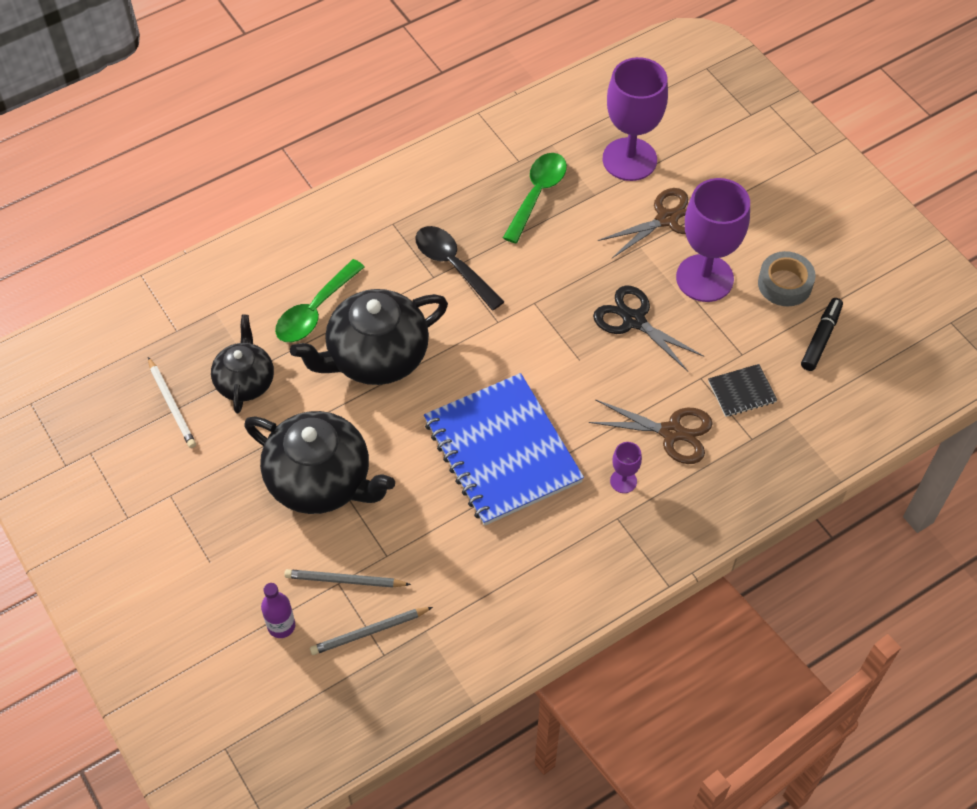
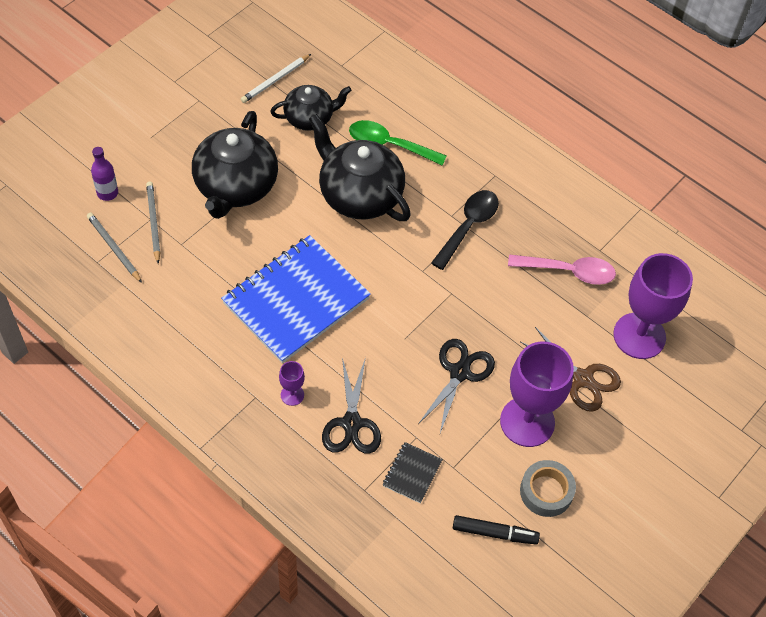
camera: 70 degrees right, 0 degrees up
(537, 194) = (569, 271): green spoon -> pink spoon
(671, 432) = (352, 423): brown scissors -> black scissors
(742, 392) = (412, 473): black notebook -> black notebook turned 60 degrees clockwise

